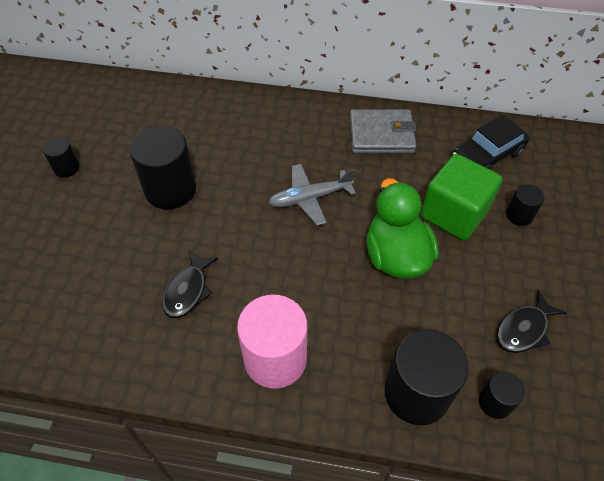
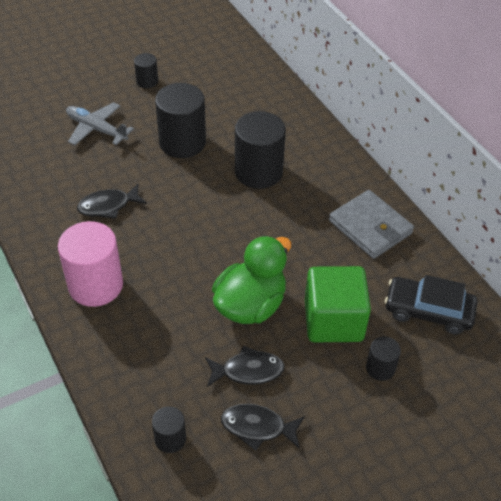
camera: 50 degrees right, 5 degrees down
(310, 198) = (254, 222): grey plane -> grey plane (97, 129)
(416, 393) = (137, 383): black cylinder -> black cylinder (258, 172)
(462, 300) = (248, 371): none -> black fish

